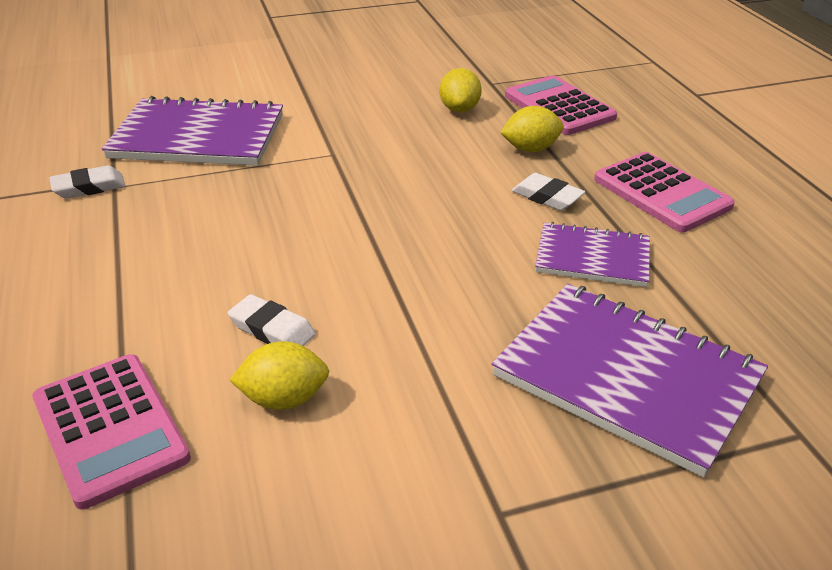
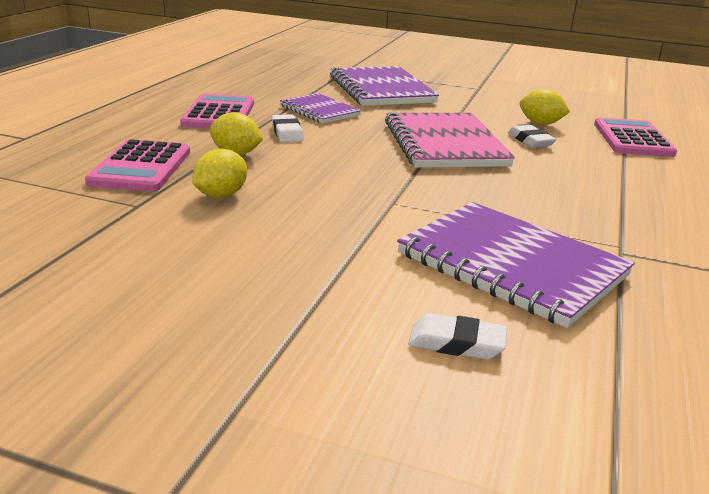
camera: 145 degrees left, 10 degrees down
(89, 187) = (648, 253): white eraser -> white eraser (456, 343)
(371, 261) = (444, 144): none -> pink notebook

